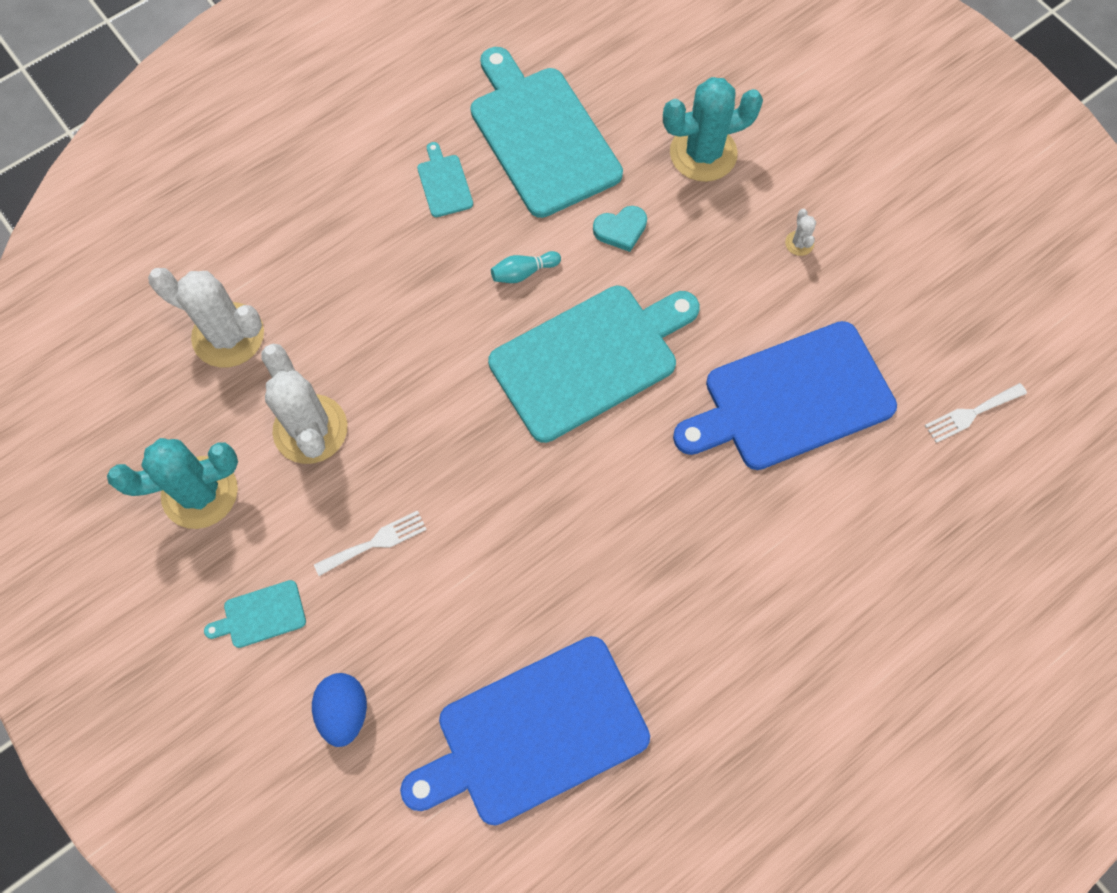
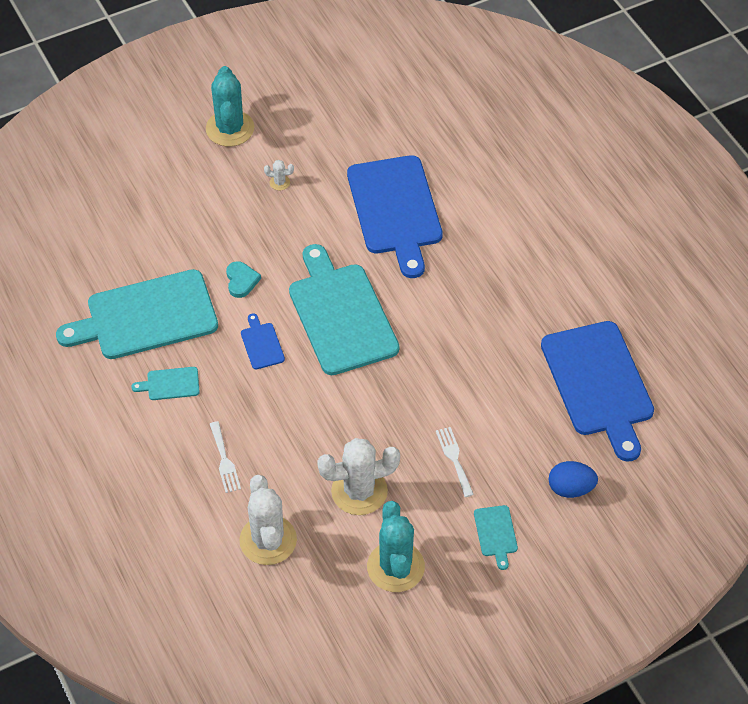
camera: 80 degrees left, 15 degrees down
(228, 335) = (268, 540): white cactus -> white cactus turned 45 degrees counterclockwise
(523, 272) = (262, 344): turquoise bowling pin -> blue cutting board
(703, 153) = (191, 222): turquoise cactus -> turquoise cactus (230, 129)
(971, 414) = (425, 122): white fork -> white fork (224, 460)

